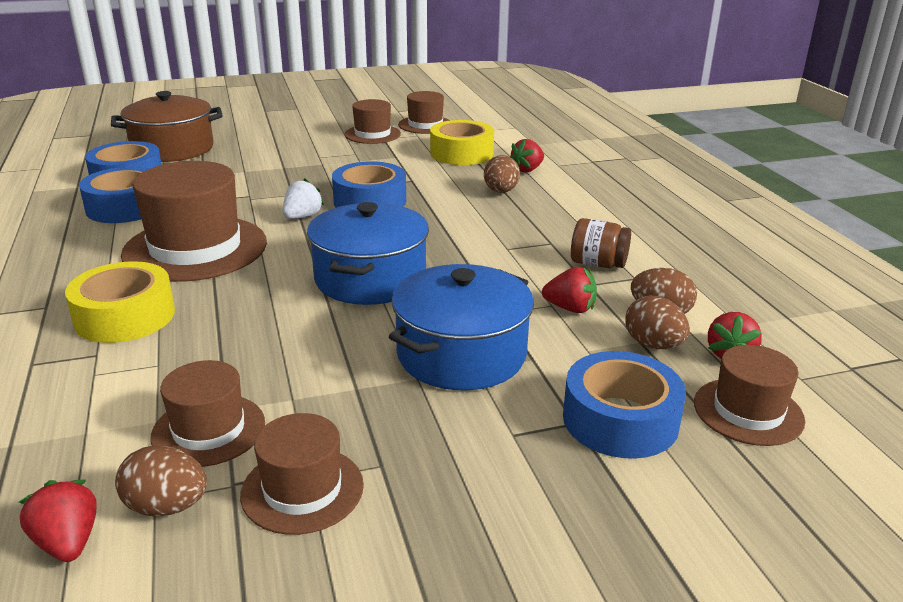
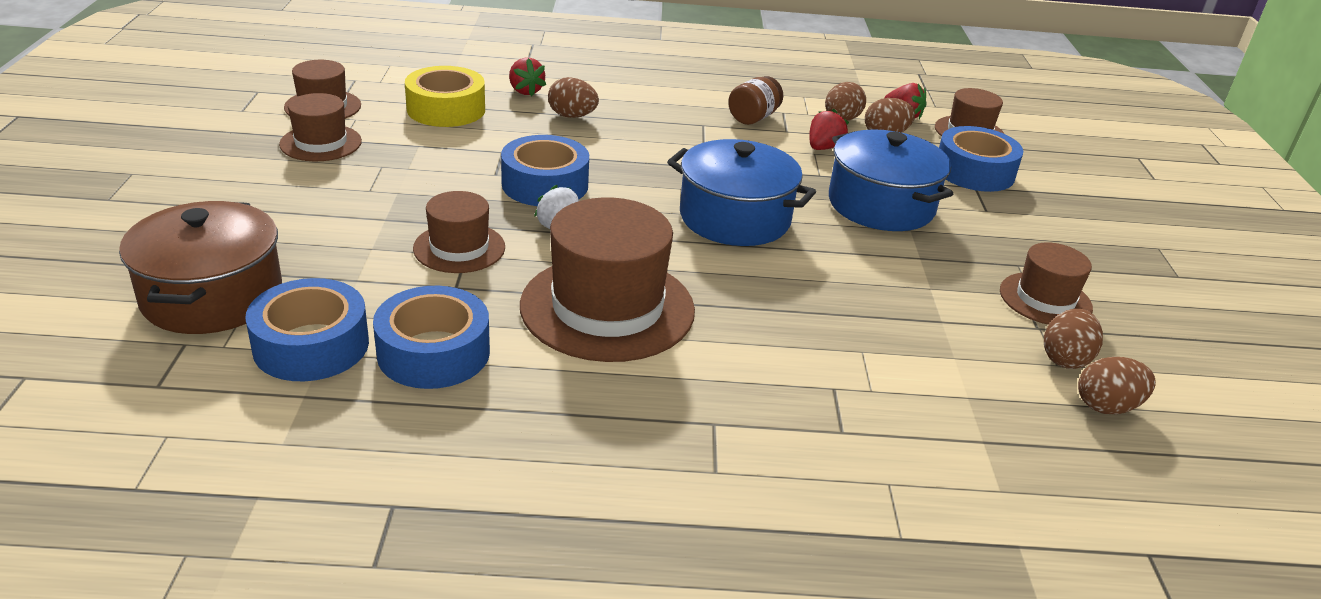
camera: 75 degrees left, 5 degrees up
(68, 542) = (1107, 406): red strawberry -> brown egg
(125, 316) = (759, 366): yellow tape -> none
(208, 430) = (970, 331): brown hat -> brown hat (459, 248)

